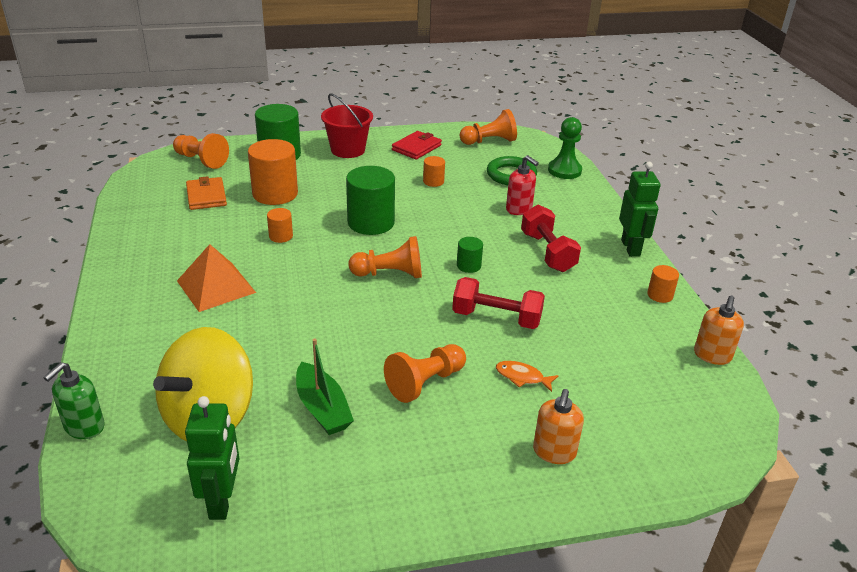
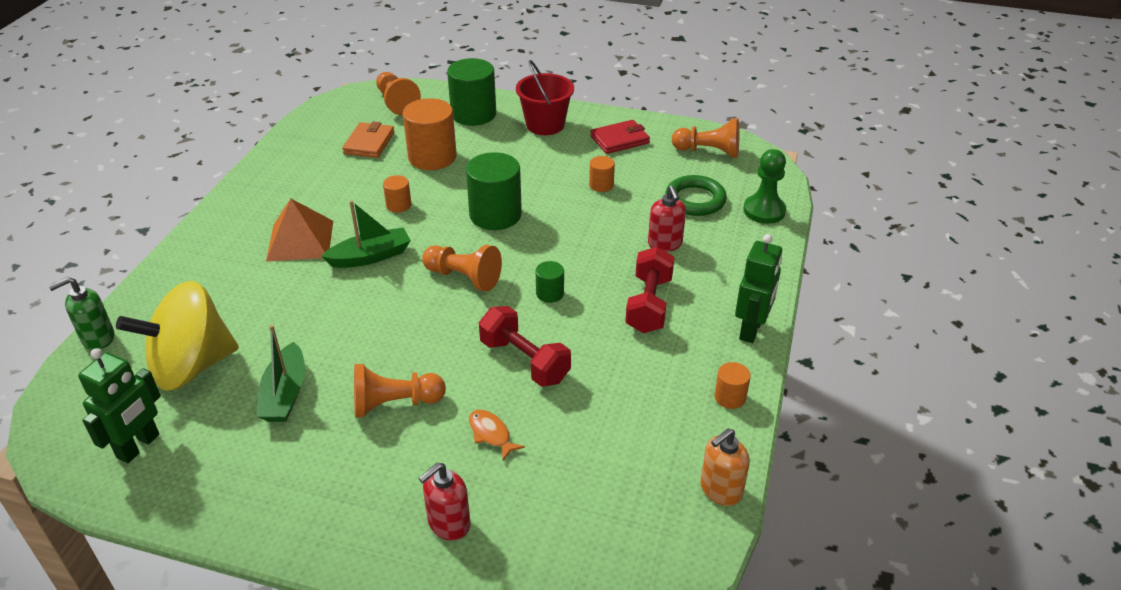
camera: 30 degrees right, 5 degrees up
(294, 281) = (370, 256): none -> green boat
(554, 452) = (448, 524): orange soap dispenser -> red soap dispenser

